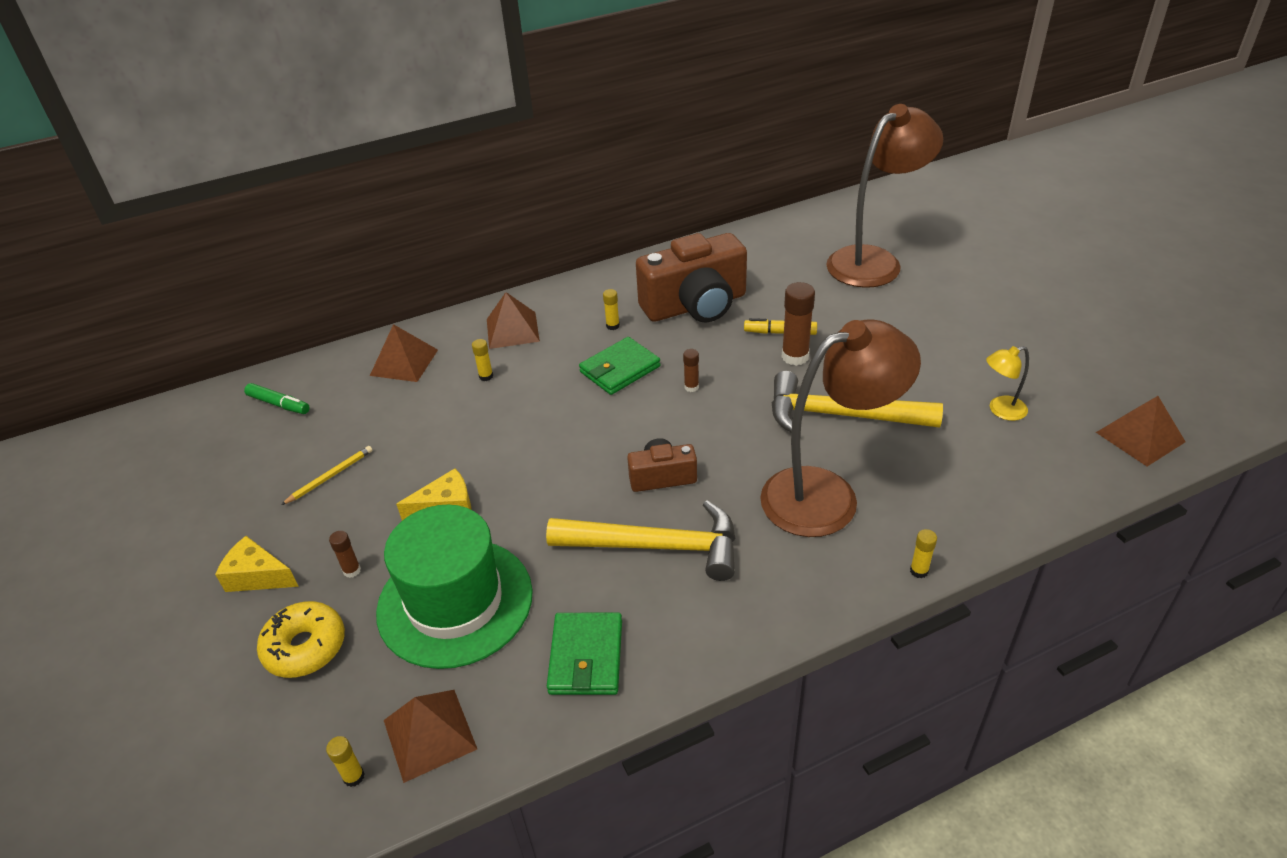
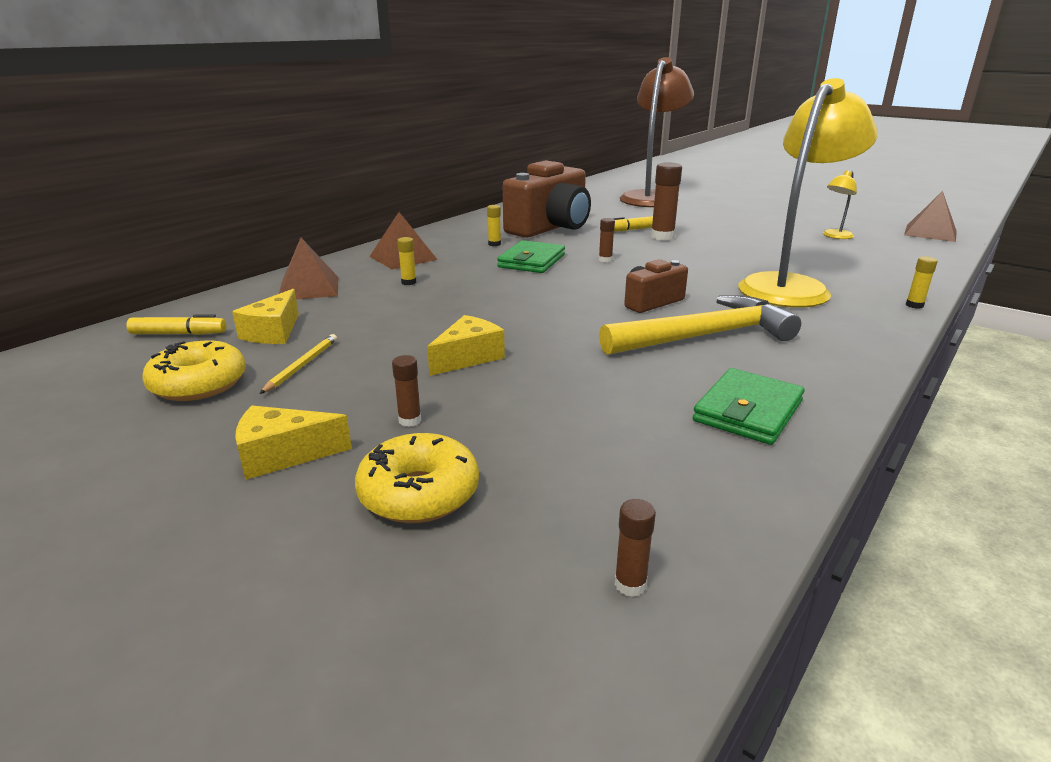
camera: 30 degrees left, 15 degrees down
(256, 476) = (199, 384): none -> yellow donut
(279, 404) = (179, 334): green marker -> yellow marker
(339, 423) = (273, 332): none -> yellow cheese
(354, 777) = (630, 584): yellow glue stick -> brown glue stick
(429, 734) = (672, 514): brown pyramid -> none
(455, 602) = (562, 412): green hat -> none
(586, 657) = (748, 411): green wallet -> green wallet turned 60 degrees clockwise
(827, 495) = (790, 286): brown lamp -> yellow lamp
(840, 415) = (737, 254): yellow hammer -> none

